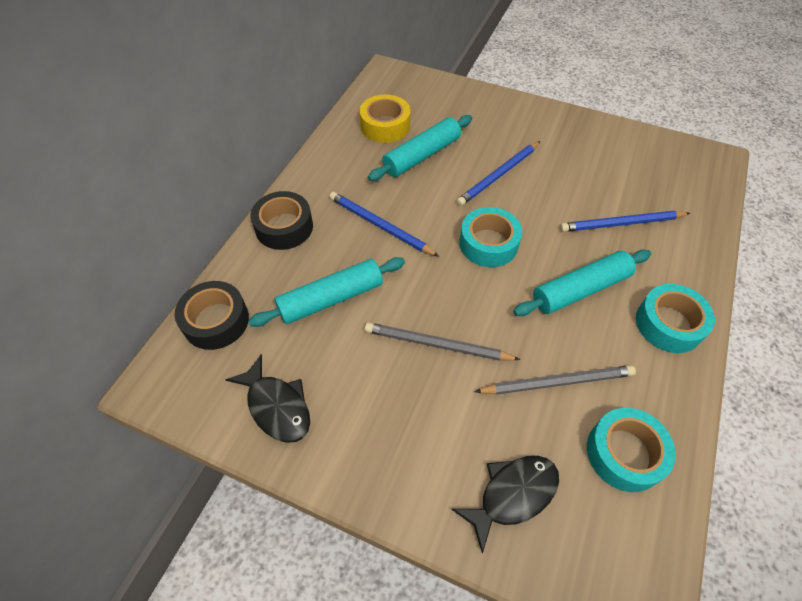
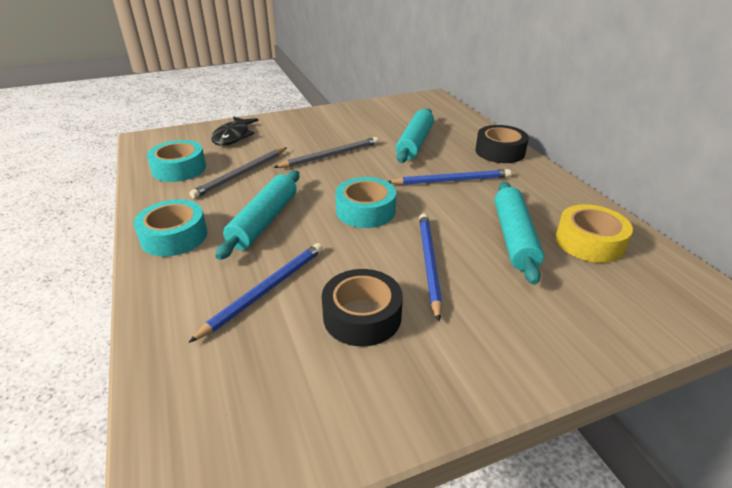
camera: 135 degrees right, 20 degrees down
(216, 321) = (449, 115): black tape -> black tape (362, 316)
(277, 406) = (374, 112): black fish -> none

